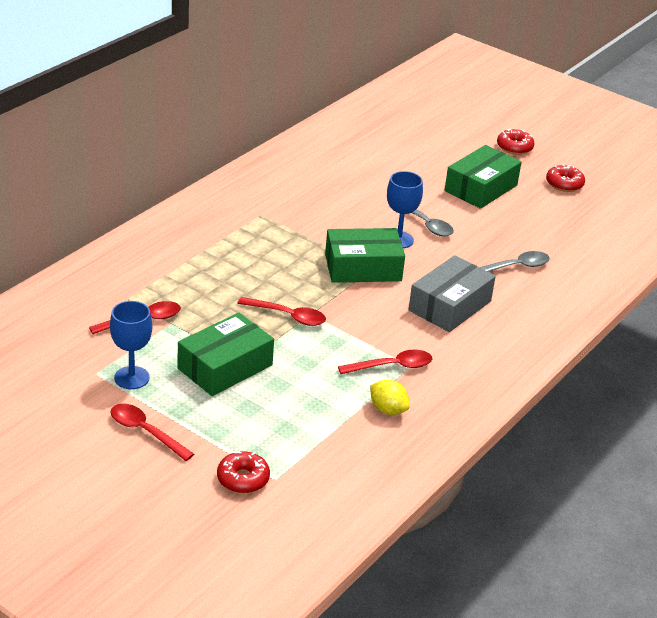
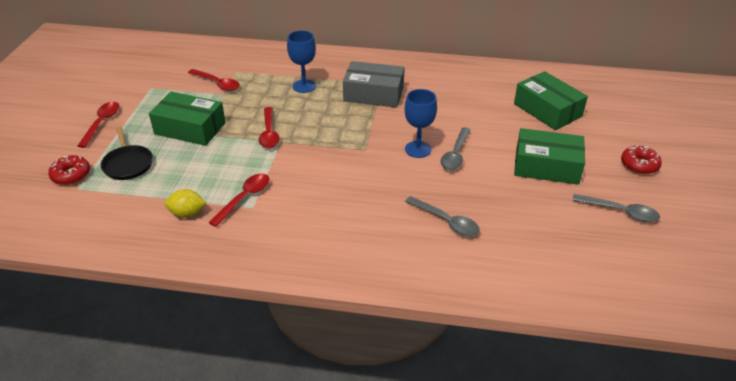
camera: 65 degrees right, 5 degrees up
(131, 378) = (154, 100): blue goblet -> blue goblet (304, 86)
(258, 430) = (128, 164): none -> black pan
(363, 268) = (361, 145): green box -> green box (547, 110)
(388, 410) = (187, 213): yellow lemon -> yellow lemon turned 75 degrees clockwise
(391, 366) = (244, 198): red spoon -> red spoon turned 105 degrees counterclockwise
(450, 306) = (352, 202): grey box -> grey box (373, 94)
(564, 184) = (620, 212): red donut -> grey spoon

